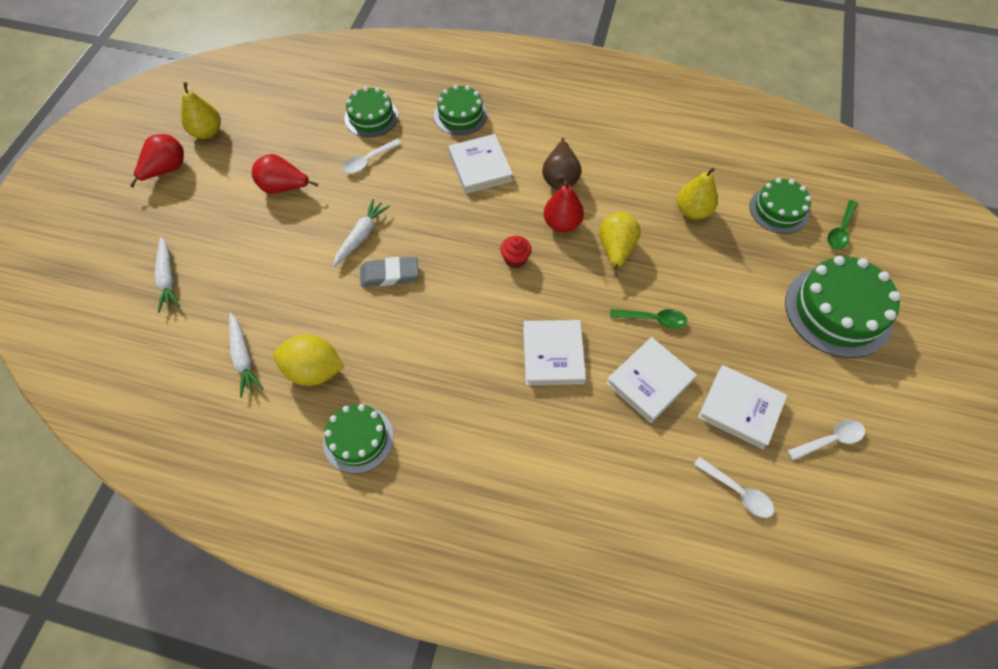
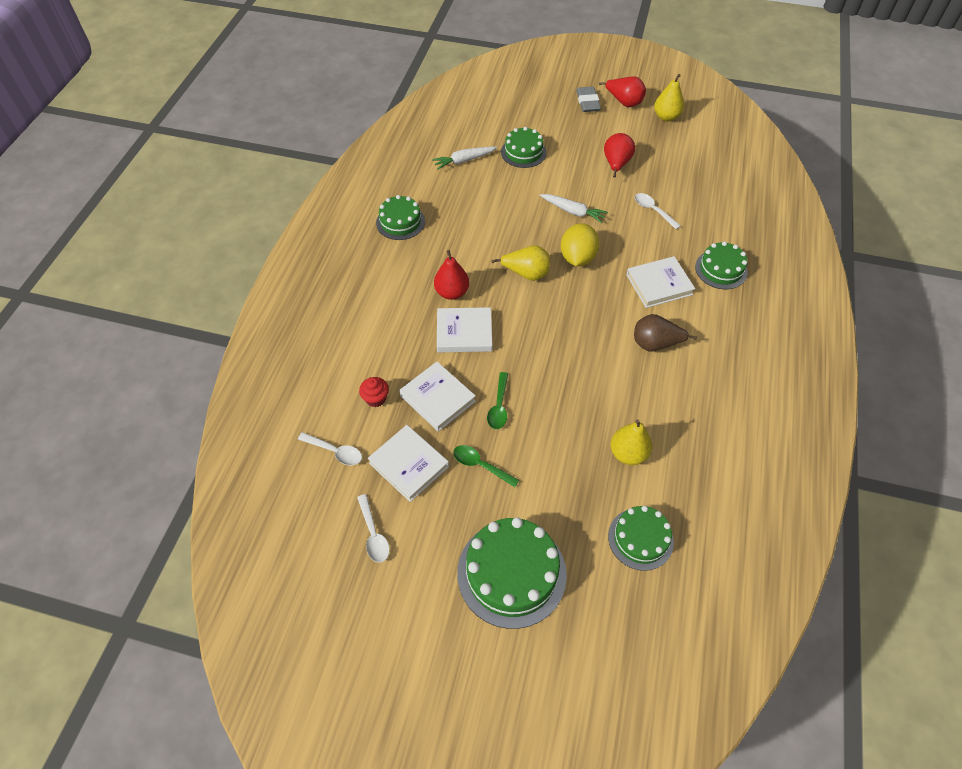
camera: 90 degrees right, 5 degrees down
(168, 279) = (527, 117): white carrot -> none
(314, 370) = (453, 195): yellow lemon -> yellow lemon (577, 258)
(371, 117) = (704, 209): green cake -> green cake (523, 152)
(389, 274) = (537, 230): grey eraser -> grey eraser (587, 102)
(515, 259) = (557, 309): red cupcake -> red cupcake (376, 398)
(562, 223) = (600, 343): red pear -> red pear (452, 292)
(616, 250) = (574, 383): yellow pear -> yellow pear (526, 273)
(738, 492) = (335, 452): white spoon -> white spoon turned 105 degrees counterclockwise
(740, 408) = (409, 464): white book -> white book turned 75 degrees counterclockwise
(840, 230) = (618, 600): green spoon -> green spoon (480, 465)

